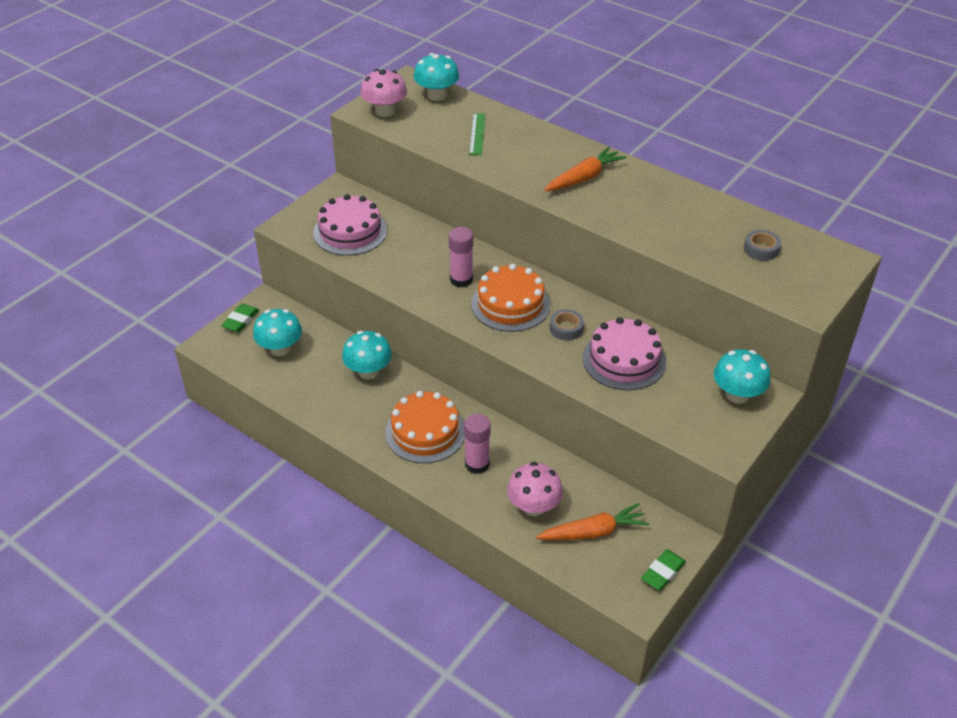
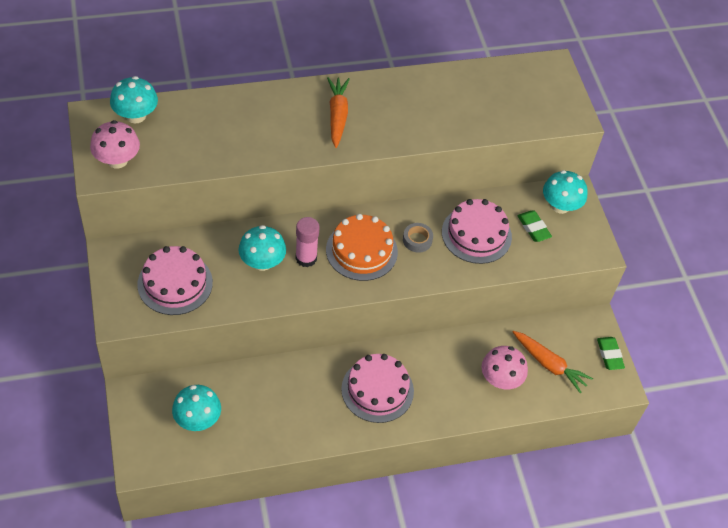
camera: 55 degrees left, 10 degrees up
(241, 321) = (135, 424): green eraser -> green eraser (533, 228)
(368, 371) = (283, 380): turquoise mushroom -> turquoise mushroom (262, 262)
(425, 432) = (377, 390): orange cake -> pink cake
(477, 134) = (216, 130): green ruler -> none
(477, 464) = (435, 382): pink glue stick -> none
(593, 532) = (549, 364): orange carrot -> orange carrot turned 105 degrees clockwise
(761, 249) = (505, 93): grey tape -> none

